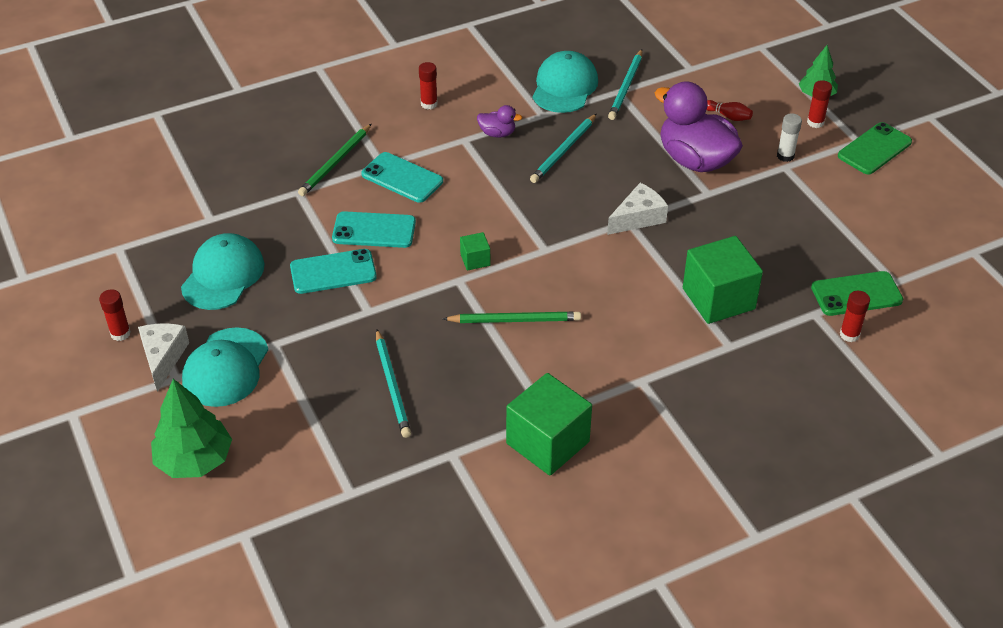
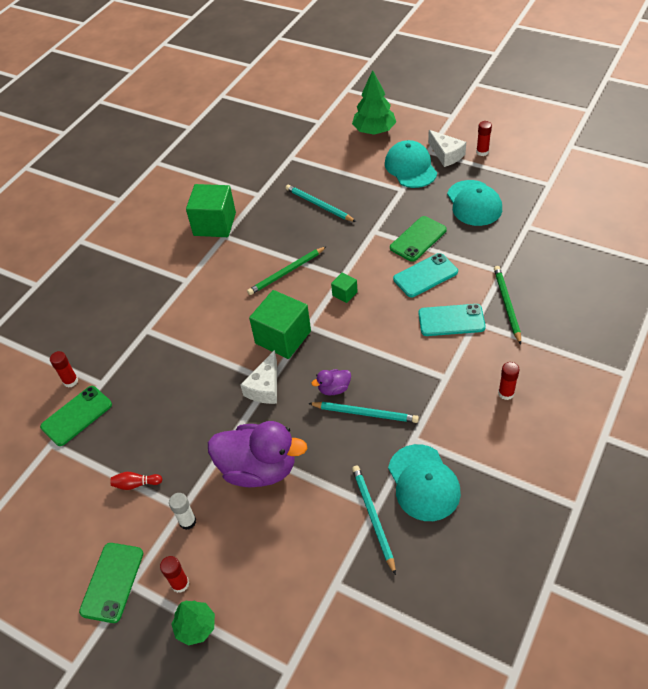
camera: 150 degrees right, 5 degrees up
(333, 272) = (418, 239): turquoise phone -> green phone
(497, 133) = (428, 398): purple duck -> purple duck (334, 389)
(563, 151) = (365, 413): turquoise pencil -> turquoise pencil turned 105 degrees clockwise
(718, 299) = (170, 357): green cube -> green cube (283, 337)
(728, 116) = (261, 539): red bowling pin -> red bowling pin (136, 484)

